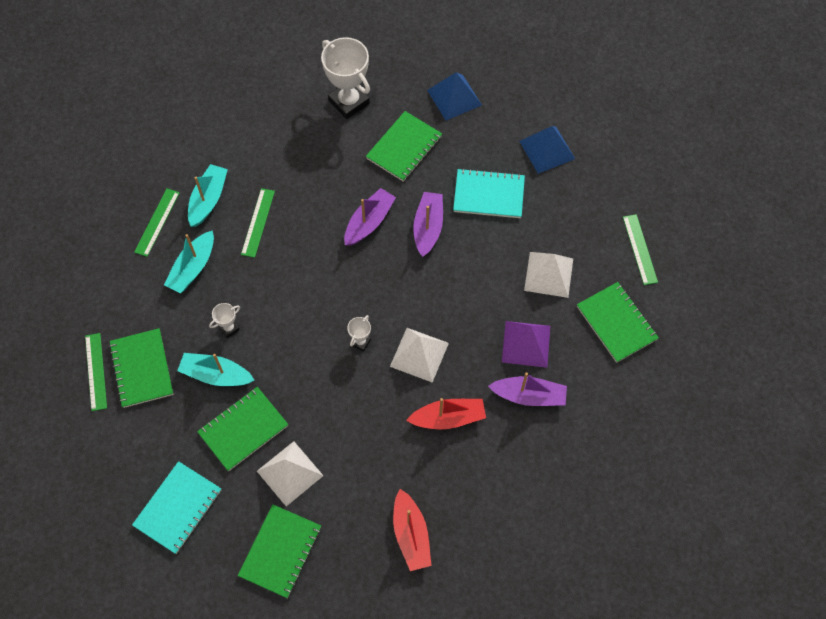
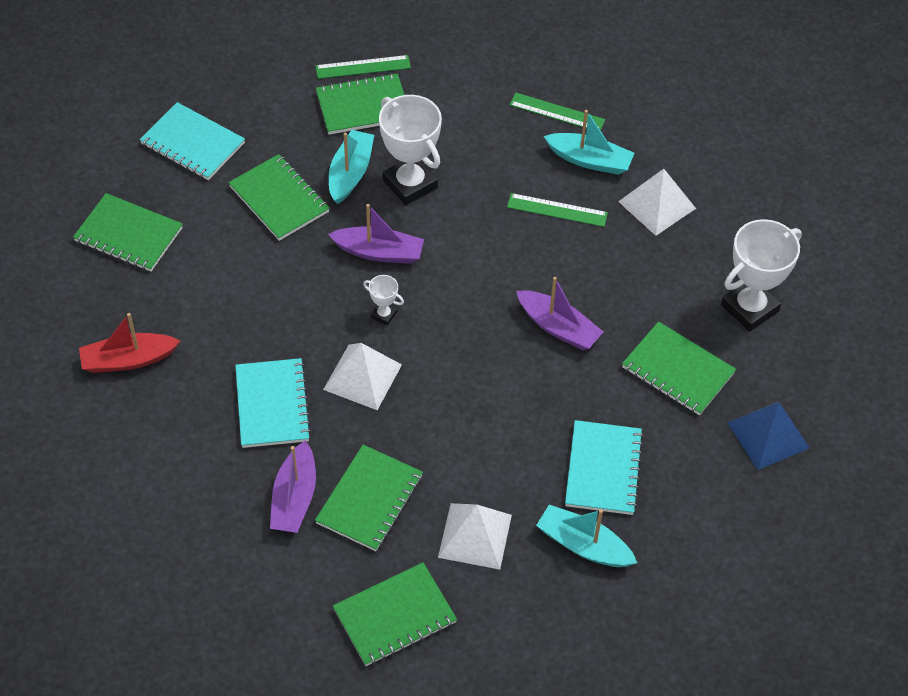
camera: 90 degrees right, 10 degrees down
(193, 268) = (493, 148): turquoise boat -> turquoise boat (583, 545)
(229, 328) = (410, 184): white trophy -> white trophy, size x2.18
(290, 473) = (220, 243): white pyramid -> white pyramid (657, 205)
(428, 227) = (550, 394): purple boat -> purple boat (379, 252)
(448, 418) = (272, 405): red boat -> turquoise notebook
(526, 344) = (370, 500): purple pyramid -> green notebook
(547, 150) = (683, 550): blue pyramid -> none
(640, 249) = (513, 661): green ruler -> none

